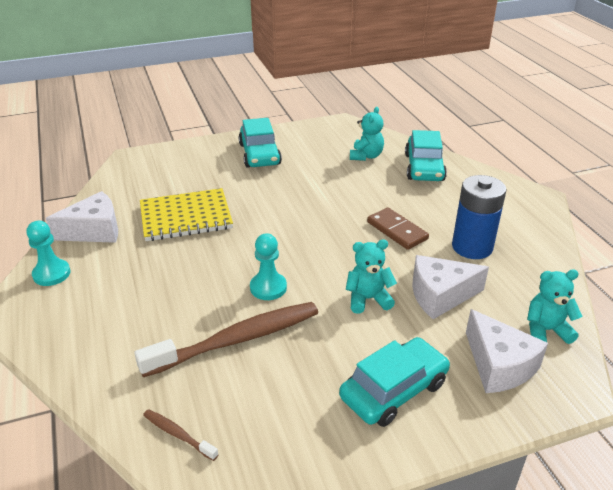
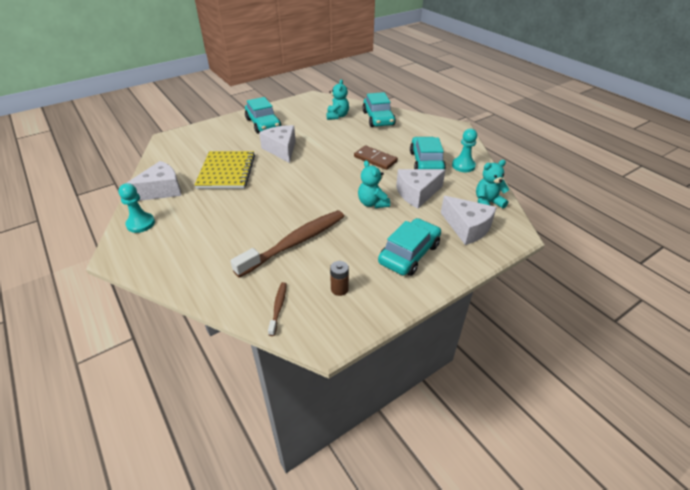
camera: 15 degrees left, 5 degrees up
(178, 434) = (278, 307): brown toothbrush -> brown toothbrush turned 75 degrees clockwise
(186, 217) = (226, 171): yellow notebook -> yellow notebook turned 60 degrees counterclockwise
(268, 287) = (303, 207): turquoise pawn -> turquoise pawn (463, 166)
(270, 195) = (281, 149): none -> white cheese
(272, 425) = (339, 289): none -> brown battery
(368, 299) = (372, 203): turquoise teddy bear -> turquoise teddy bear turned 90 degrees counterclockwise
(472, 247) = (426, 162): blue battery -> turquoise car

